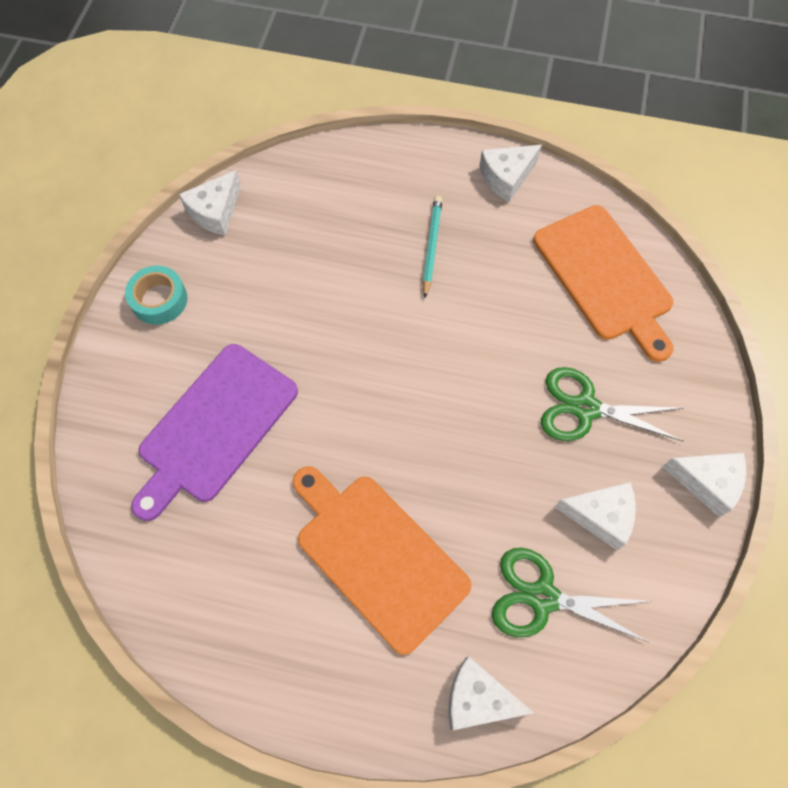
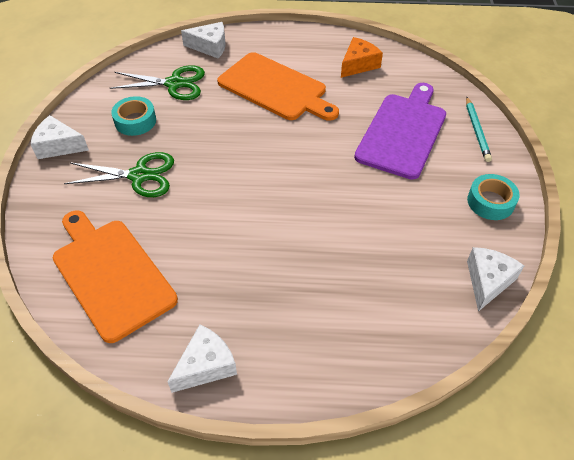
camera: 170 degrees right, 15 degrees down
(224, 594) = (358, 64): none -> orange cheese
(431, 246) = (274, 279): turquoise pencil -> turquoise pencil (477, 131)
(600, 516) = (135, 121): white cheese -> turquoise tape

